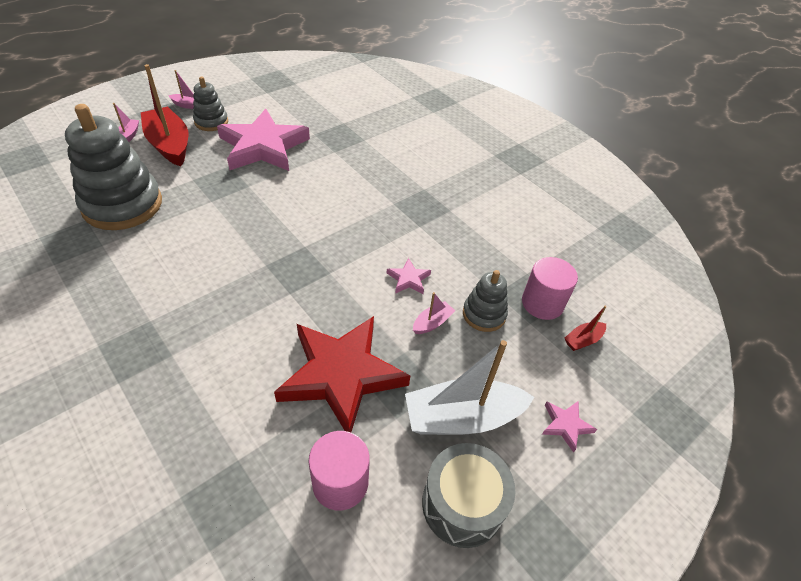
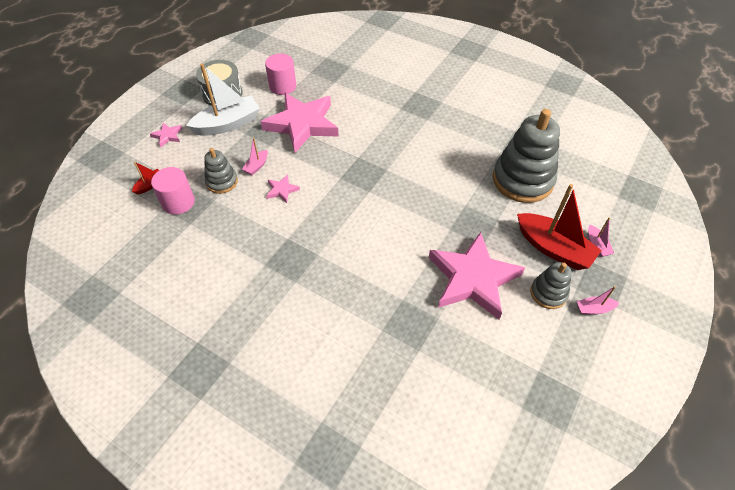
camera: 165 degrees right, 5 degrees up
(341, 375) = (302, 124): red star -> pink star

